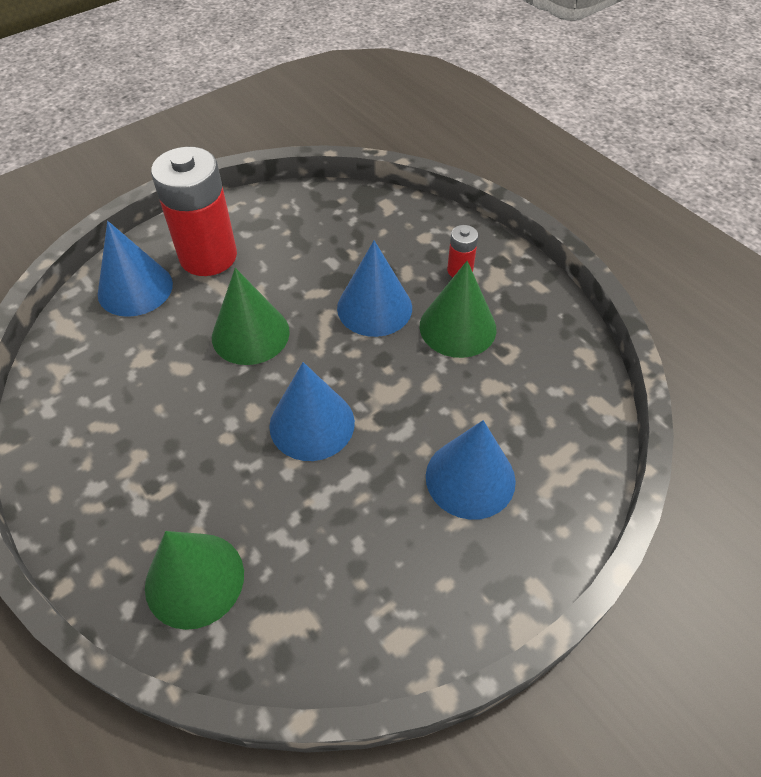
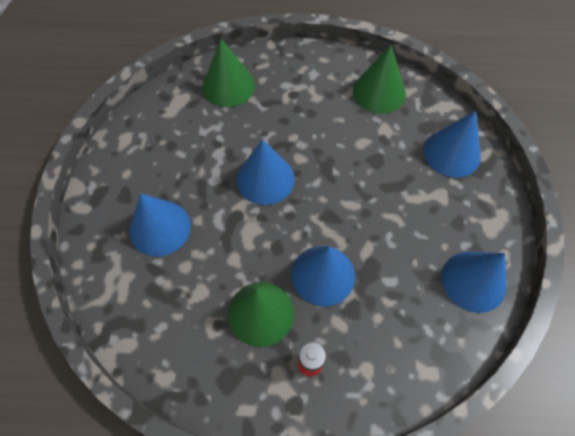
camera: 130 degrees right, 10 degrees up
(208, 256) = (455, 208): red battery -> none
(250, 334) = (360, 190): green cone -> green cone (379, 92)
(278, 214) = (474, 281): none -> blue cone

